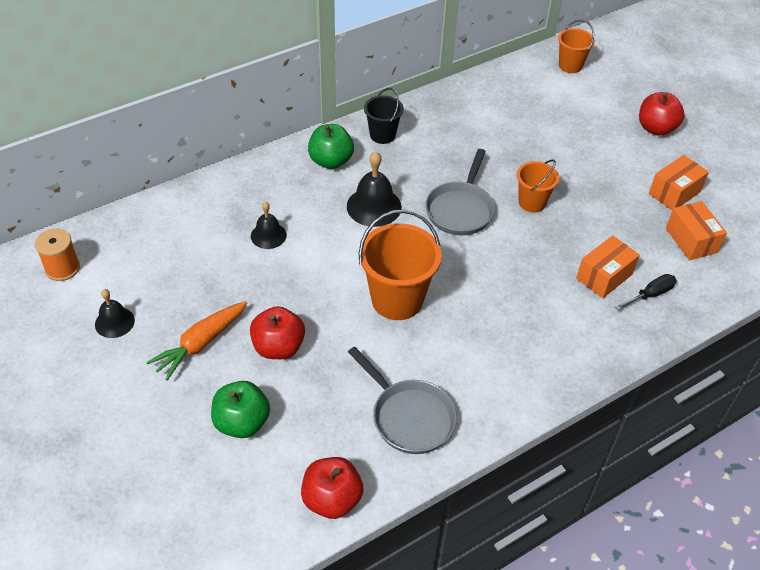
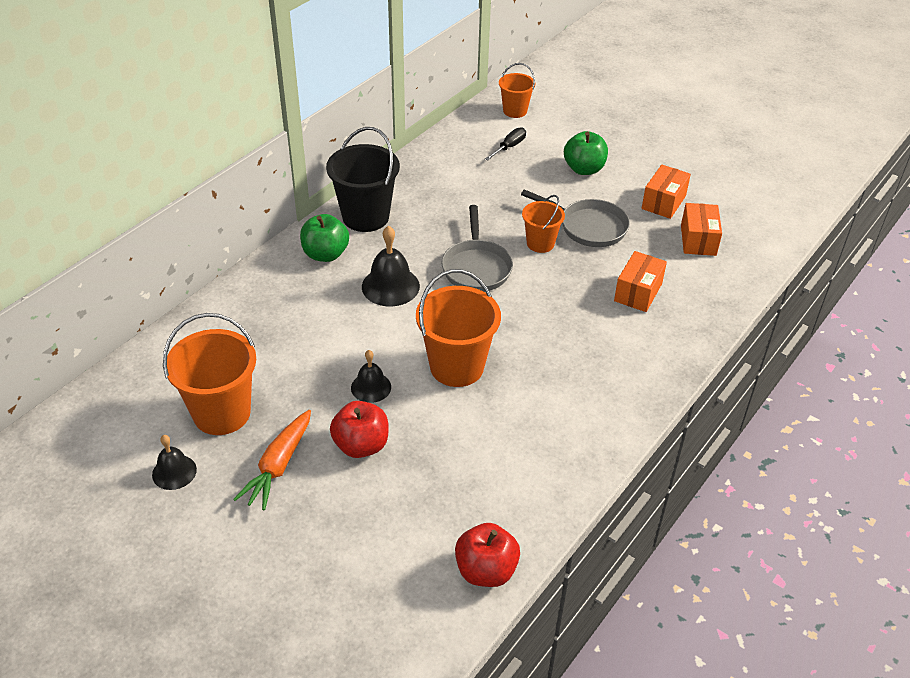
camera: 20 degrees left, 5 degrees down
(62, 268) = (87, 435): orange spool -> none
(176, 282) = (222, 413): none -> orange bucket
(242, 422) = (360, 528): green apple -> green apple (584, 169)
(268, 235) = (297, 342): black bell -> black bell (371, 387)
(382, 135) = (365, 217): black bucket -> black bucket, size x1.72
(409, 417) = (522, 471): grey pan -> grey pan (588, 227)
(650, 295) = (686, 297): black screwdriver -> black screwdriver (509, 147)
(656, 128) = (620, 149): red apple -> none
(691, 240) = (698, 240): orange box -> orange box turned 45 degrees clockwise

